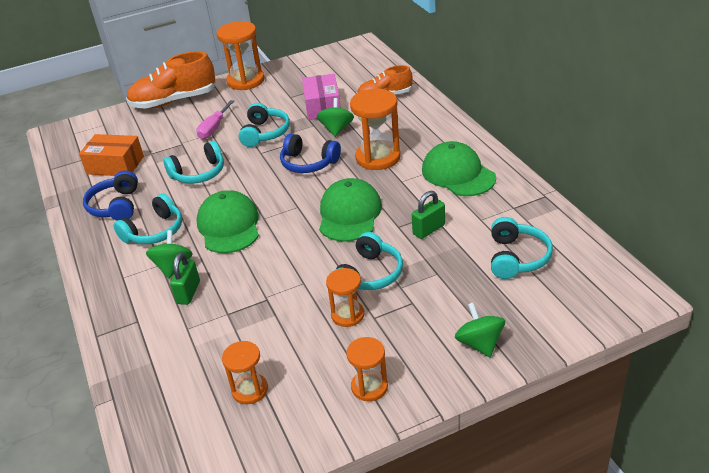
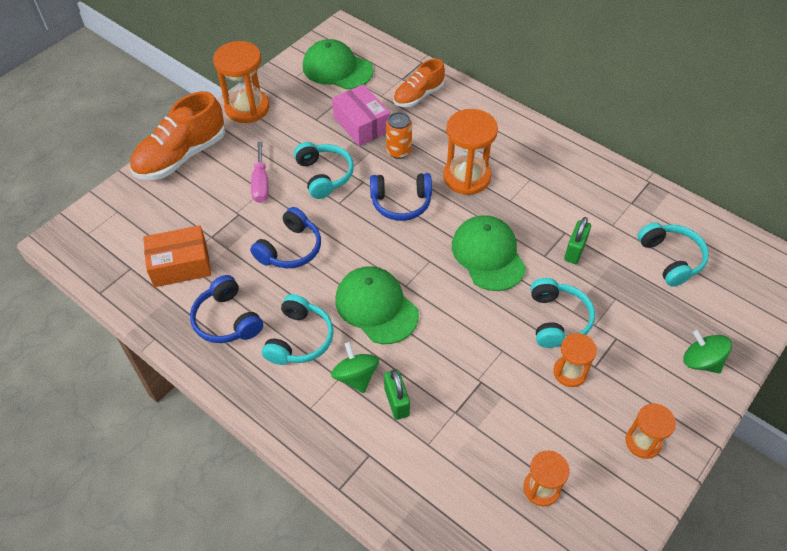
camera: 30 degrees left, 15 degrees up
(199, 173) = (290, 249): turquoise headphones -> blue headphones
(336, 129) = (398, 151): green spinning top -> orange can
(458, 174) = (557, 177): green cap -> green cap (337, 69)

